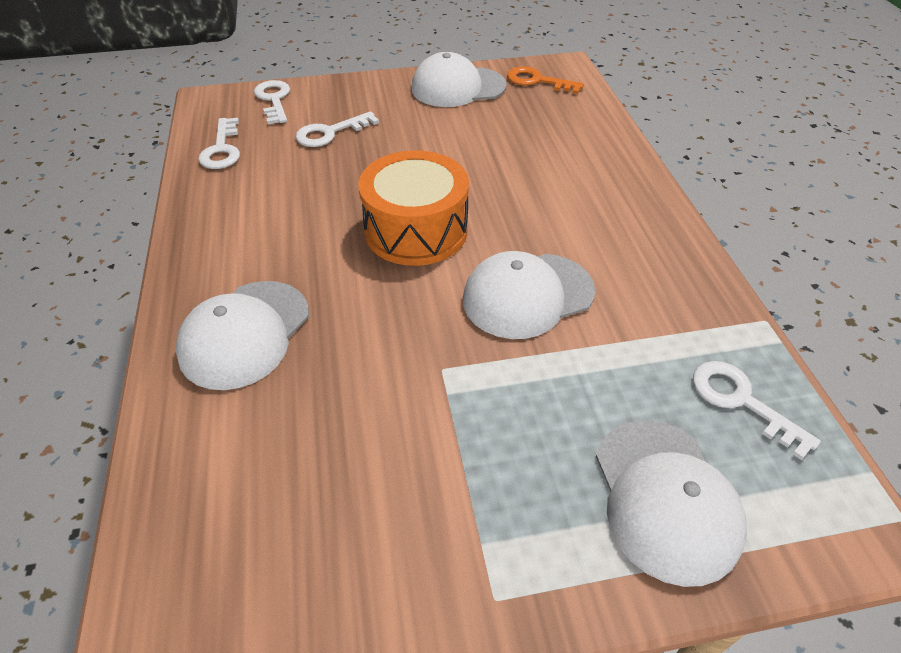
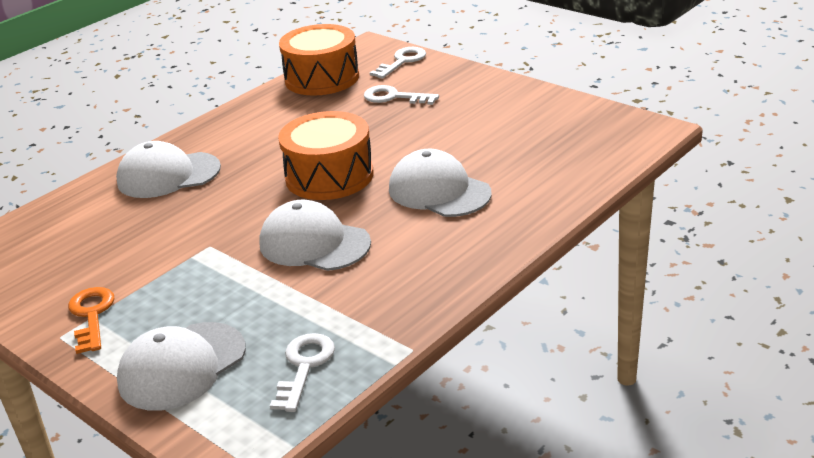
camera: 55 degrees right, 15 degrees down
(222, 149) = (322, 78): white key -> orange drum
(458, 87) = (533, 106): white cap -> white cap (439, 191)
(538, 81) = (604, 129): orange key -> orange key (92, 315)

